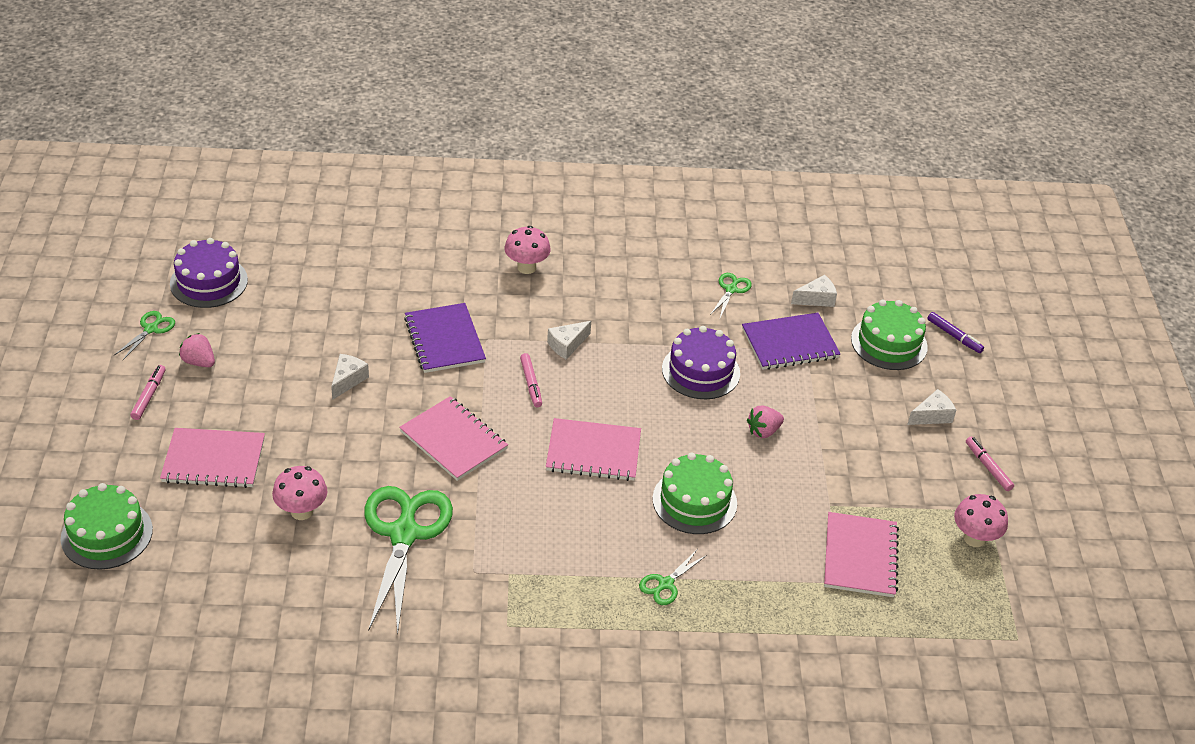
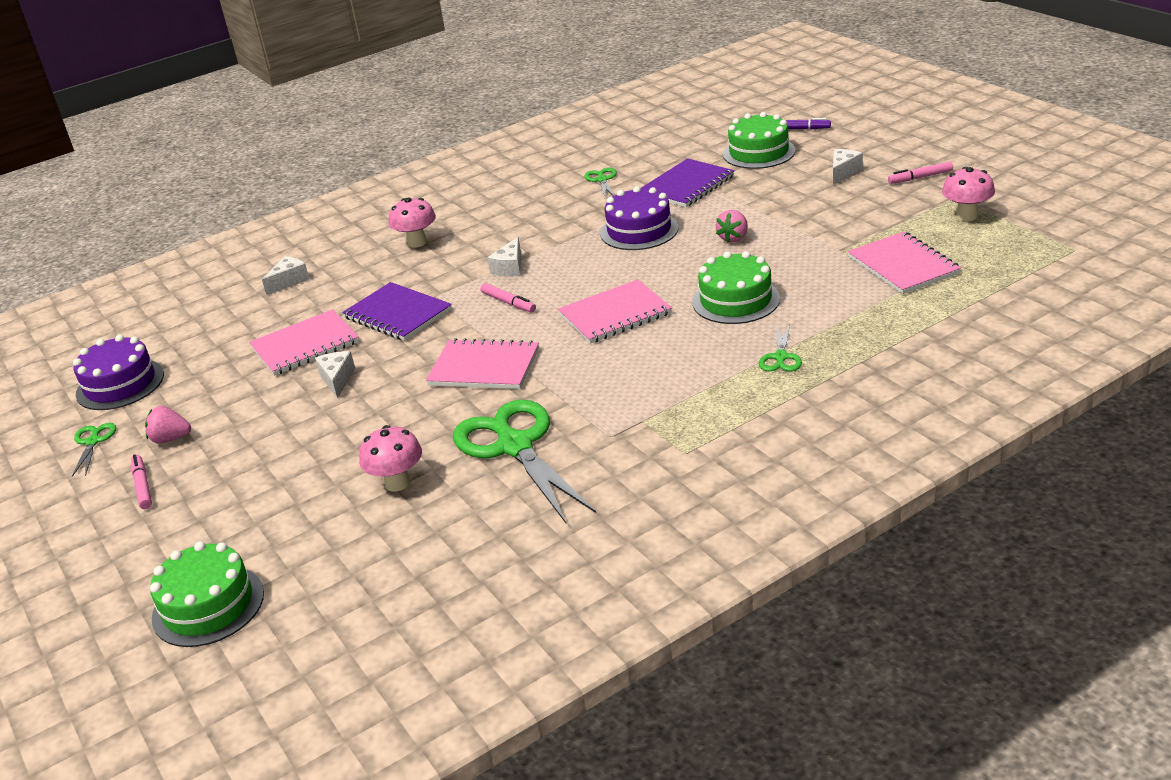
camera: 25 degrees left, 10 degrees down
(213, 460) = (264, 495): pink notebook -> pink notebook (305, 345)
(816, 299) = (674, 156): white cheese -> white cheese (289, 281)
(988, 467) = (920, 177): pink marker -> pink marker turned 45 degrees counterclockwise

